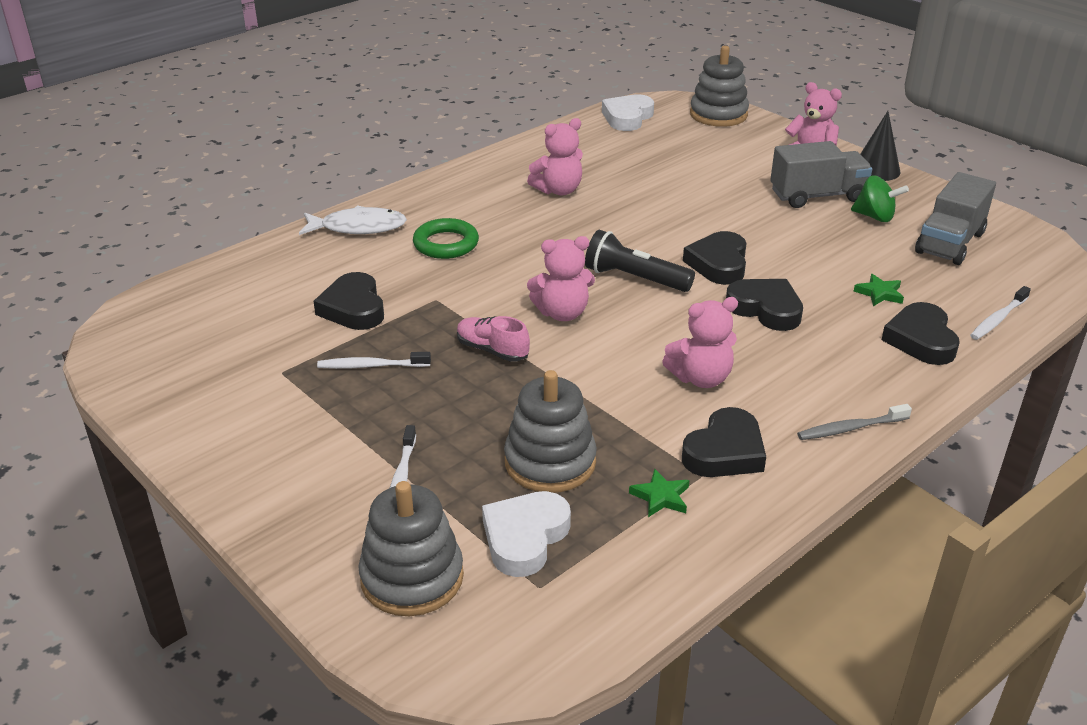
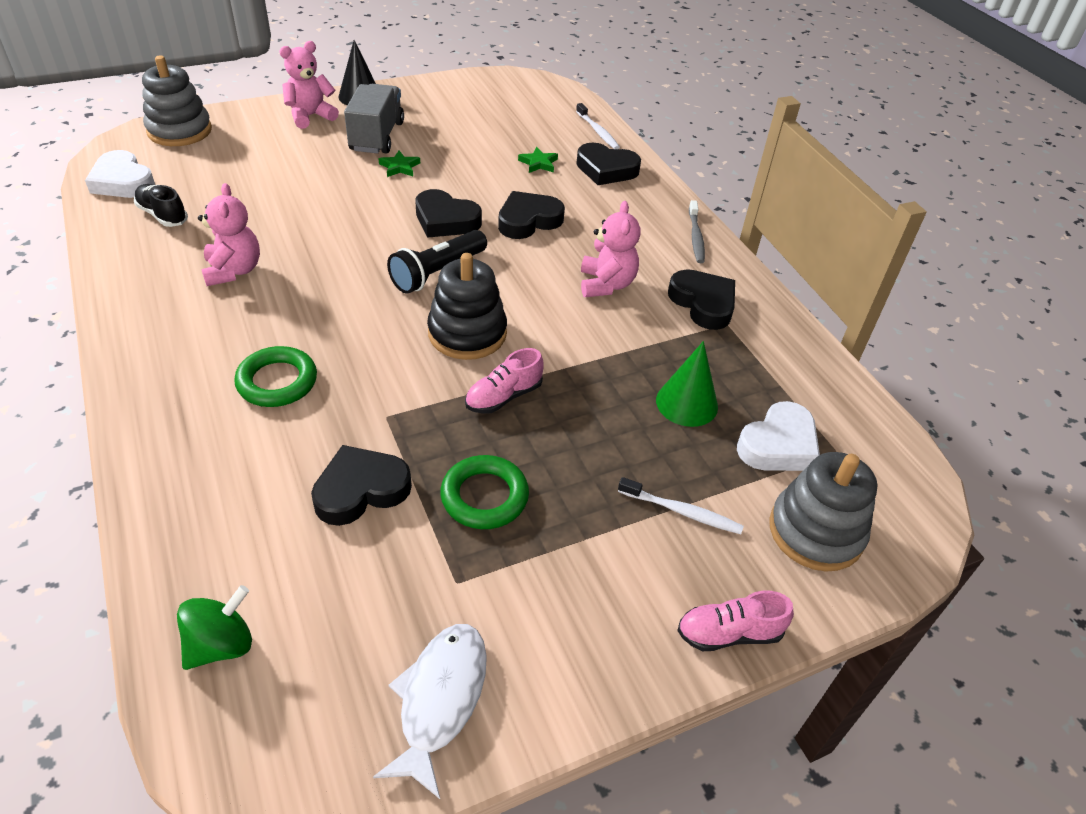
camera: 75 degrees left, 10 degrees up
(271, 528) = (729, 633): none -> pink shoe
(353, 308) = (361, 490): black heart -> black heart turned 150 degrees clockwise
(358, 227) = (176, 449): white fish -> white fish (440, 700)
(371, 366) = (484, 496): white toothbrush -> green ring
(525, 537) = (778, 445): white heart -> white heart turned 90 degrees counterclockwise
(550, 462) = (687, 403): grey stacking toy -> green cone
(562, 313) = (467, 333): pink teddy bear -> black stacking toy
(601, 144) = (163, 215): none -> black shoe
(661, 497) = (747, 353): green star -> green star (399, 167)
(875, 217) = (431, 124): green spinning top -> green spinning top (221, 644)
(949, 243) = (491, 110): grey truck -> none

